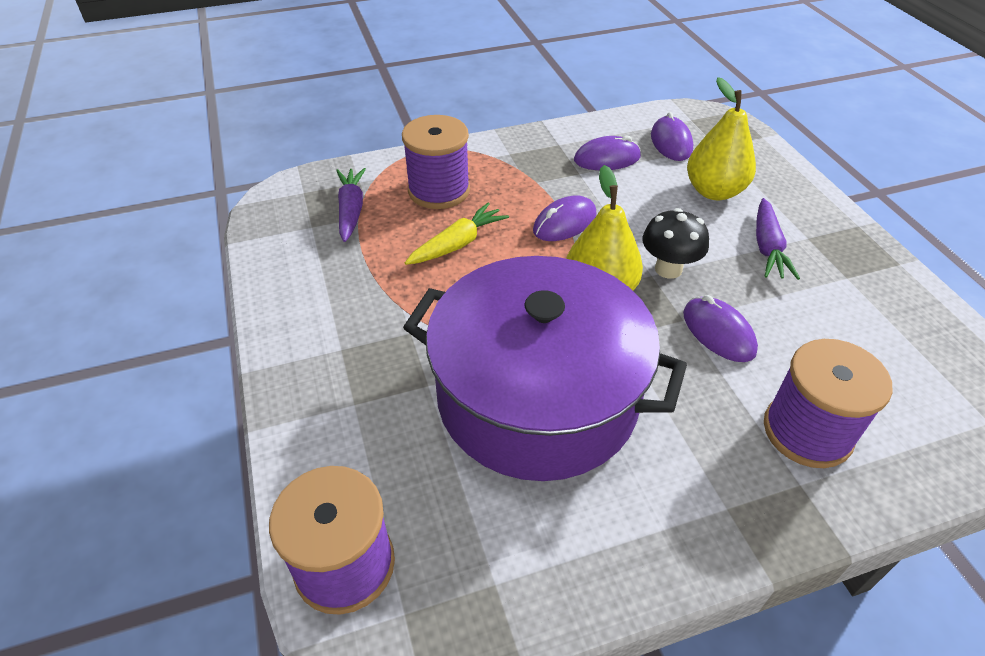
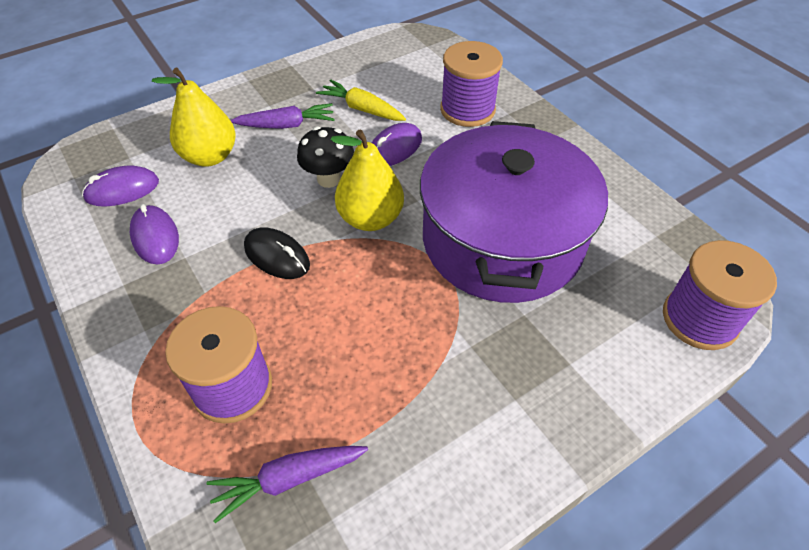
camera: 105 degrees left, 5 degrees up
(458, 244) = (330, 340): yellow carrot -> yellow carrot (361, 109)
(564, 223) = (277, 256): purple mouse -> black mouse

